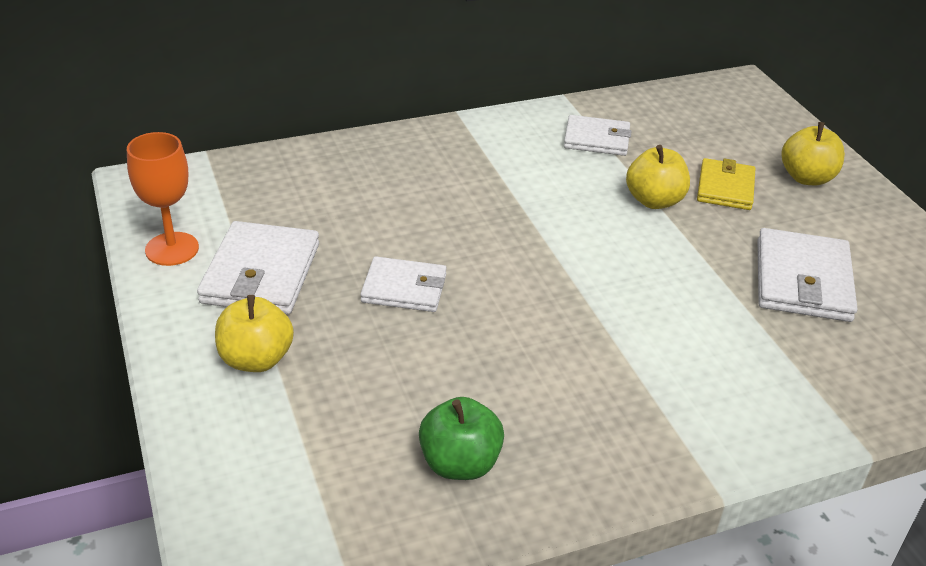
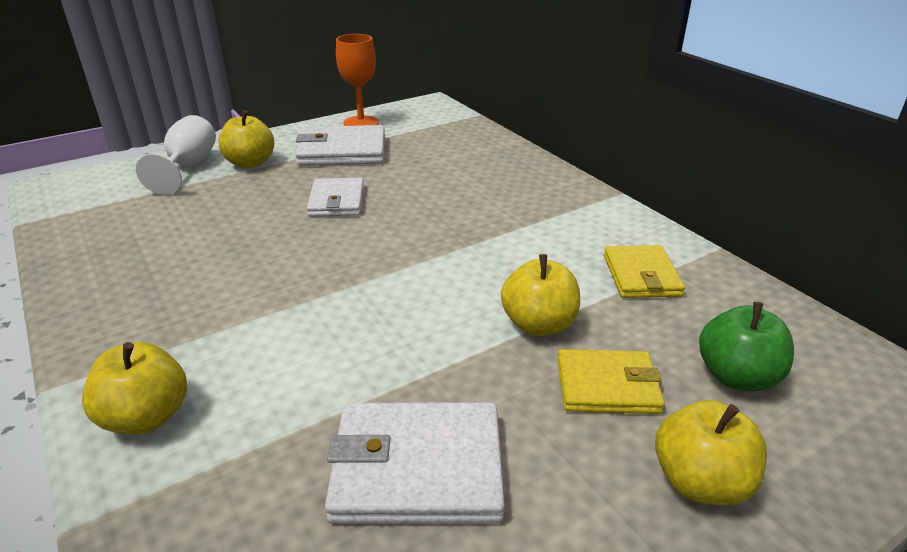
camera: 80 degrees right, 5 degrees down
(236, 423) = (189, 167): none -> white goblet
(460, 463) = (130, 246): green apple -> green apple (736, 376)
(596, 139) = (641, 275): white wallet -> yellow wallet
(756, 419) = (146, 417): none -> yellow apple

